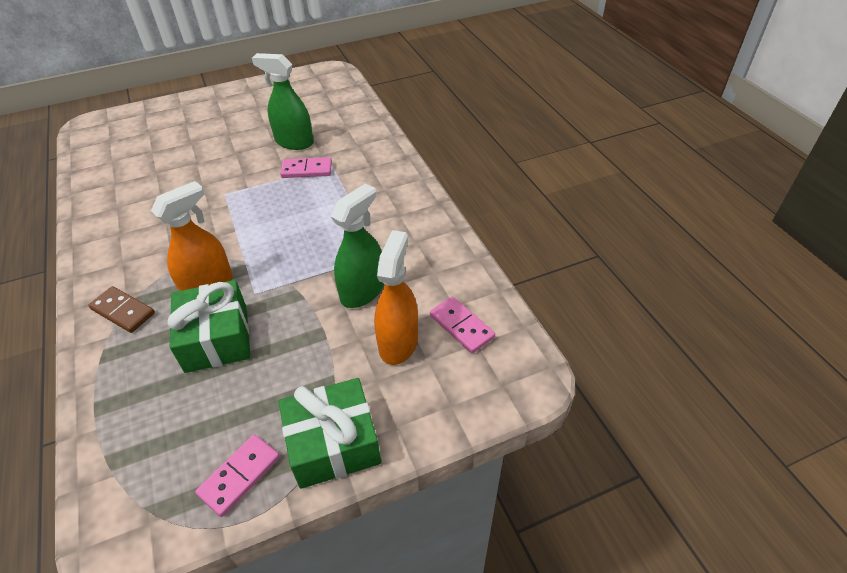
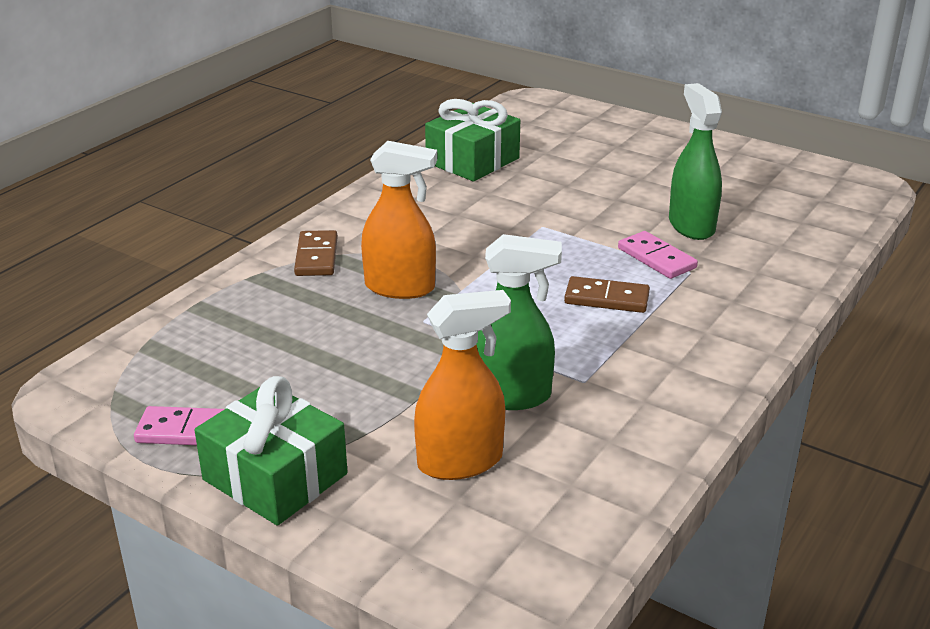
camera: 55 degrees right, 15 degrees down
(216, 338) = (338, 329): green gift -> green gift (472, 161)
(320, 207) = (606, 298): none -> brown domino
(461, 326) = (541, 505): pink domino -> none

